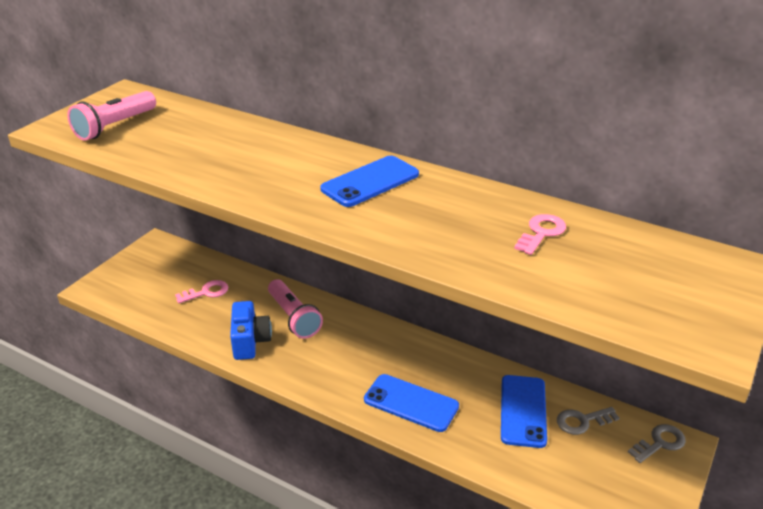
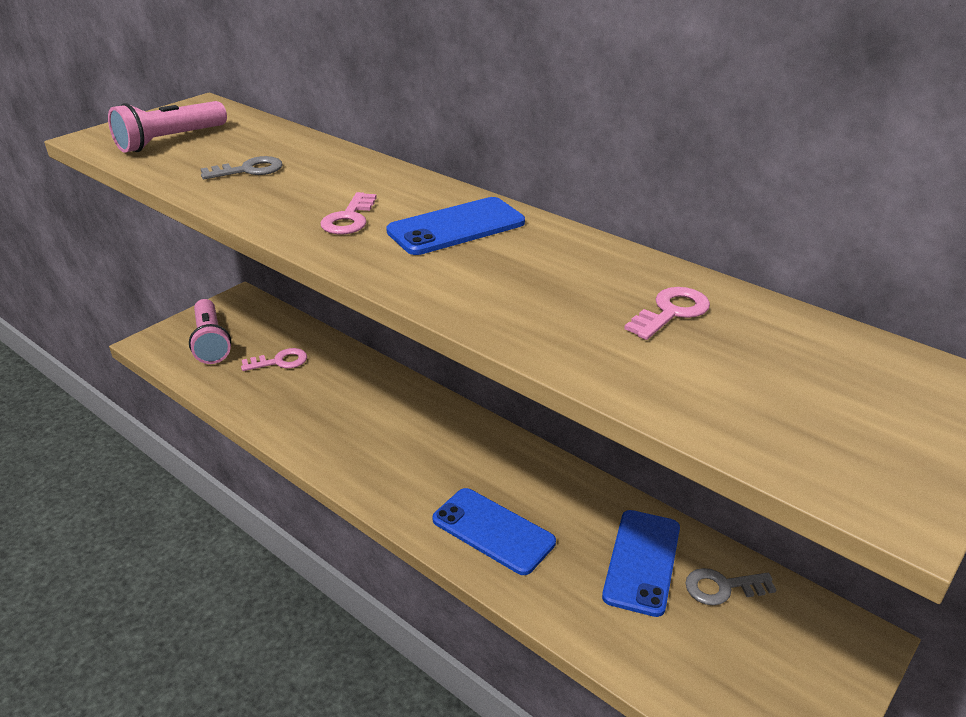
camera: 10 degrees right, 0 degrees up
(250, 342) = (313, 427): blue camera -> none
(288, 182) = (349, 219): none -> pink key
(293, 317) = (375, 403): pink flashlight -> pink flashlight (211, 342)
(659, 443) = (829, 634): grey key -> grey key (248, 170)

